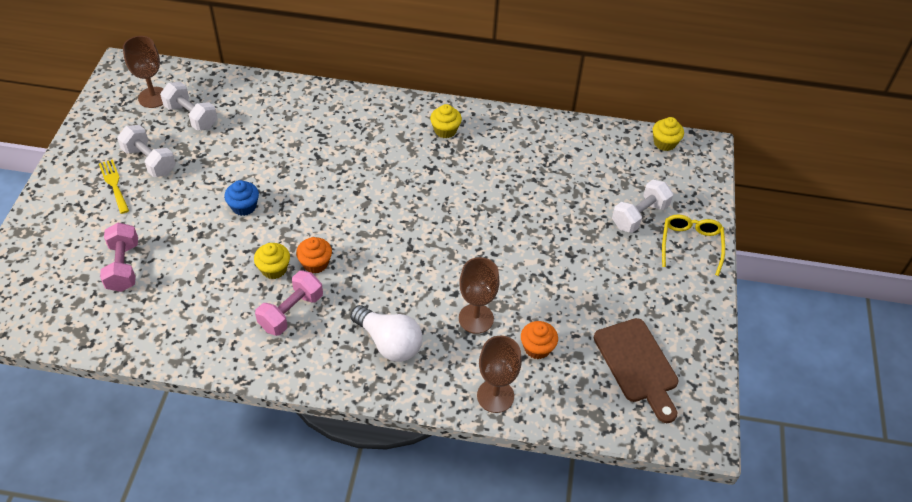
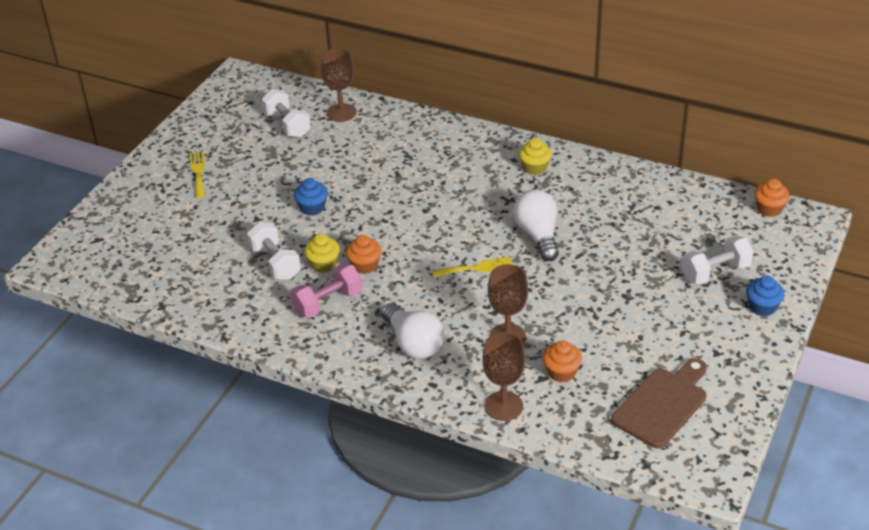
camera: 20 degrees right, 10 degrees down
(123, 267) = (185, 241): pink dumbbell -> none
(149, 161) = (236, 157): white dumbbell -> white dumbbell (275, 263)
(153, 97) = (257, 104): brown goblet -> brown goblet (341, 113)
(424, 248) = (476, 268): none -> yellow fork
(470, 202) = (538, 235): none -> white light bulb
(637, 365) = (662, 404): brown cutting board -> brown cutting board turned 135 degrees counterclockwise
(664, 143) = (769, 209): yellow cupcake -> orange cupcake
(690, 245) = (762, 307): yellow glasses -> blue cupcake

